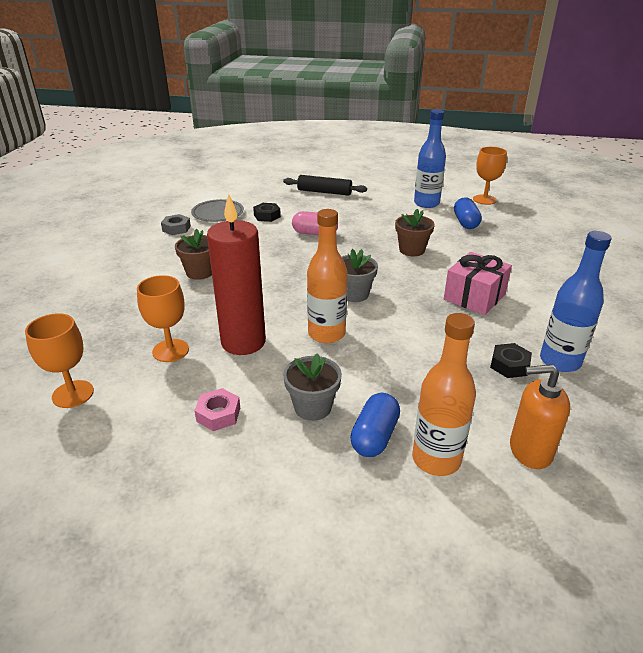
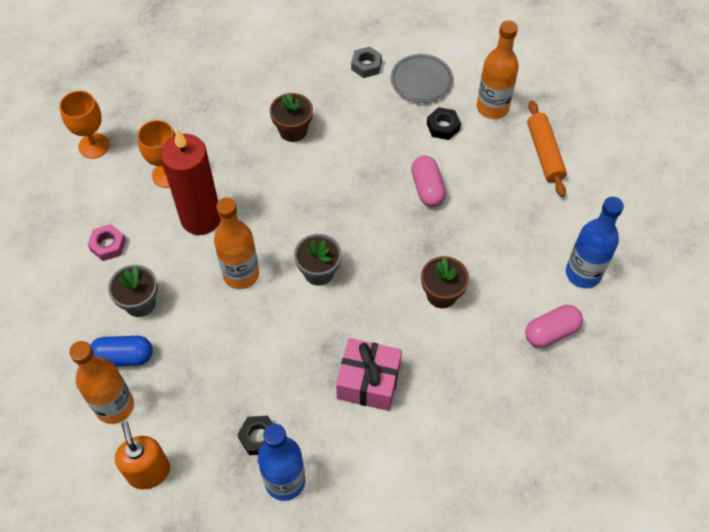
camera: 65 degrees right, 25 degrees up
(270, 197) = (492, 108): none -> orange bottle
(324, 192) = (544, 153): black rolling pin -> orange rolling pin
(465, 222) = (551, 332): blue capsule -> pink capsule
(484, 200) = (642, 338): orange goblet -> none

